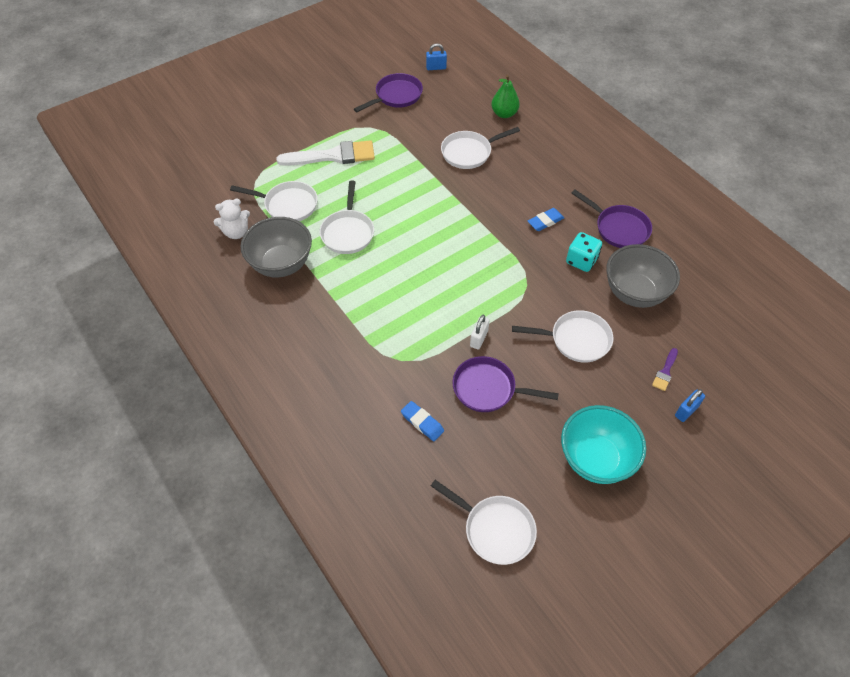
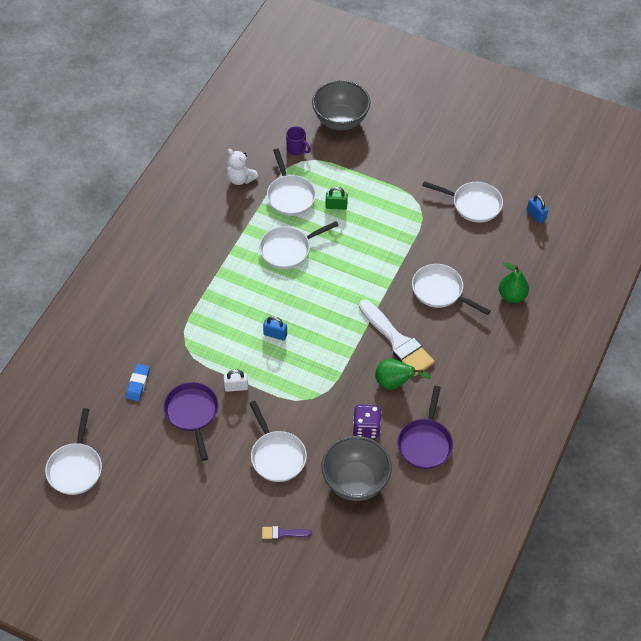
camera: 60 degrees right, 0 degrees up
(239, 178) = (297, 149): none -> purple mug
(281, 264) = (228, 224): grey bowl -> grey bowl (340, 120)
(326, 179) = (336, 206): none -> green padlock
(333, 156) = (365, 197): white brush -> white brush (397, 341)
(396, 96) = (473, 204): purple pan -> white pan
(545, 221) = (395, 383): blue eraser -> green pear
(581, 261) = (366, 428): turquoise dice -> purple dice
(595, 459) = (169, 511): turquoise bowl -> none
(686, 411) = (251, 561): blue padlock -> blue padlock (275, 334)

